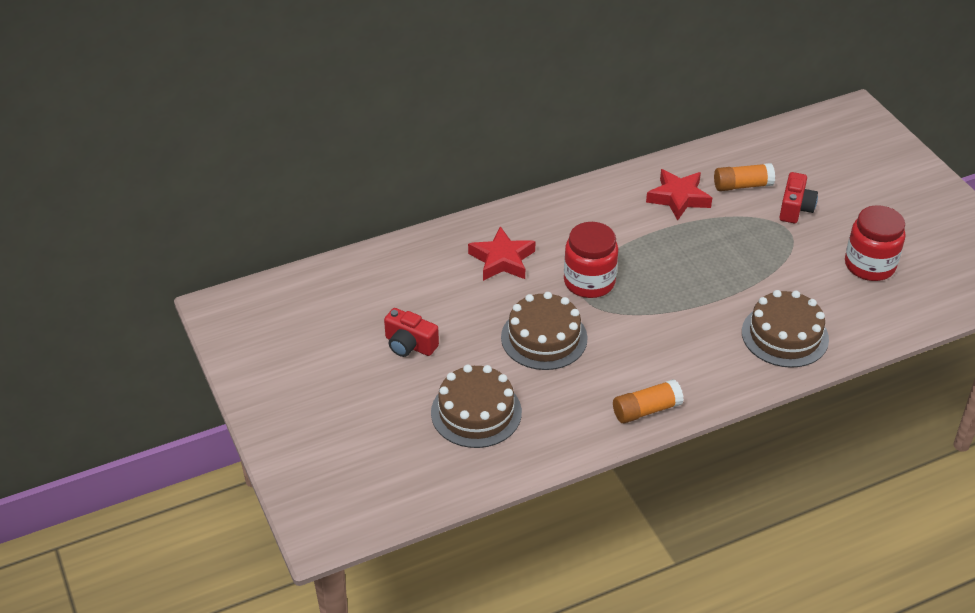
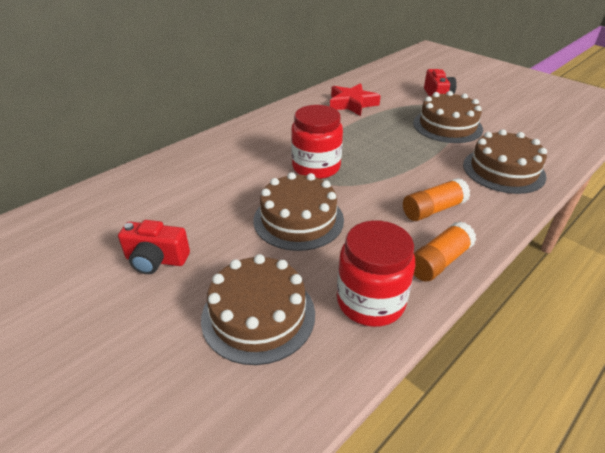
camera: 20 degrees left, 5 degrees down
(502, 260) = (229, 167): red star -> none
(742, 186) = (391, 90): orange glue stick -> orange glue stick (433, 209)
(770, 260) = (447, 126): none -> brown cake
(869, 265) = (517, 116): red jar -> red jar (370, 301)

